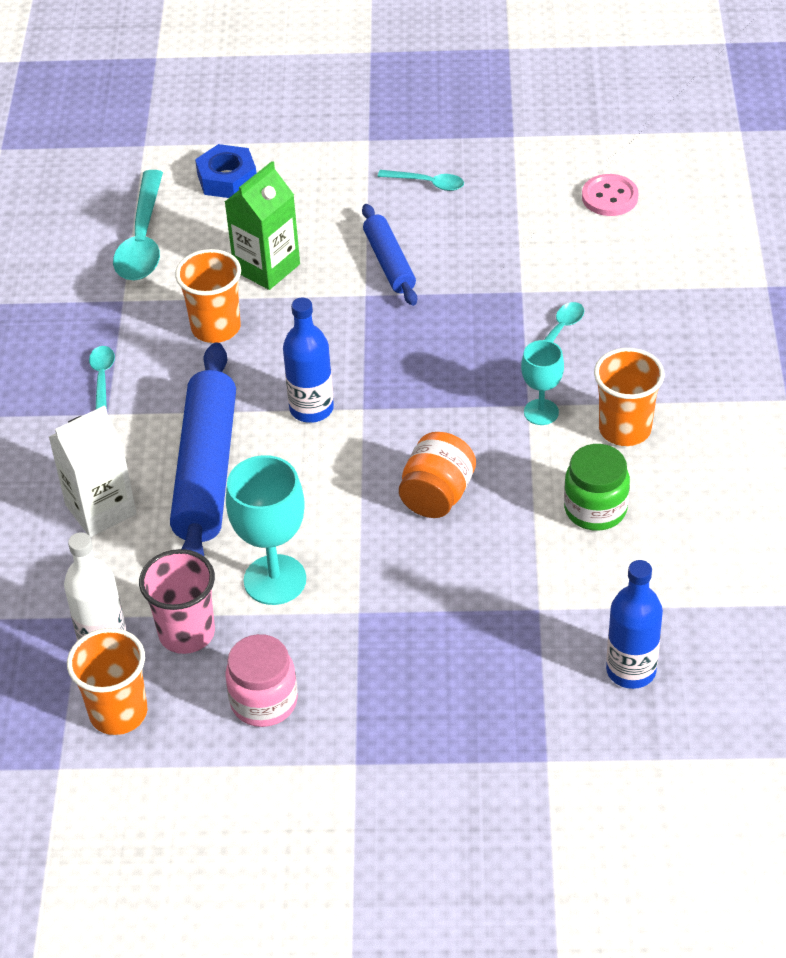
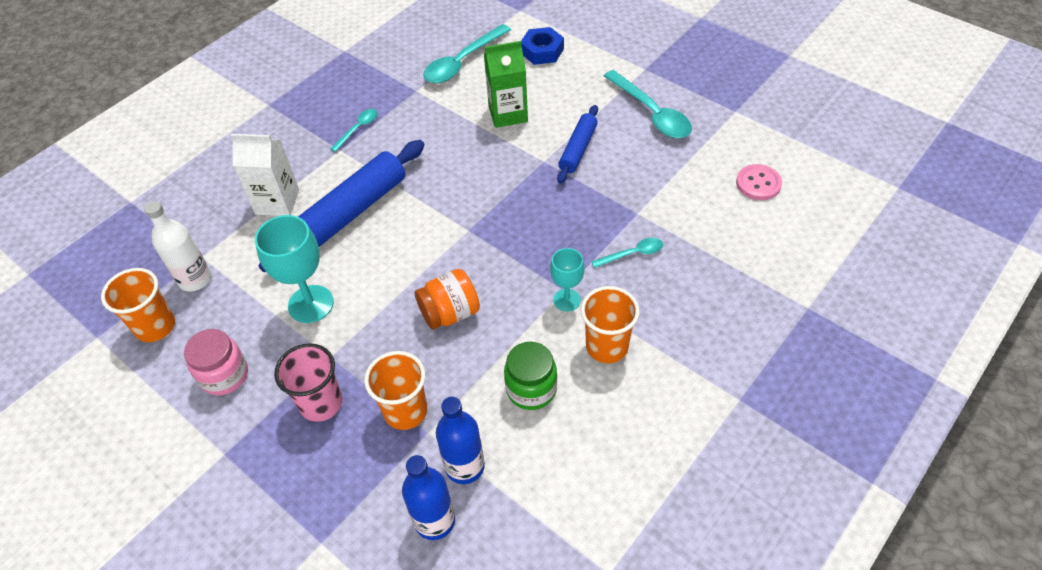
camera: 40 degrees right, 5 degrees up
(187, 633) = (236, 304): pink cup -> pink cup (321, 403)
(216, 328) = (444, 133): orange cup -> orange cup (405, 411)
(311, 409) = (441, 212): blue bottle -> blue bottle (465, 466)
(427, 183) = (651, 113): turquoise spoon -> turquoise spoon, size x1.89

